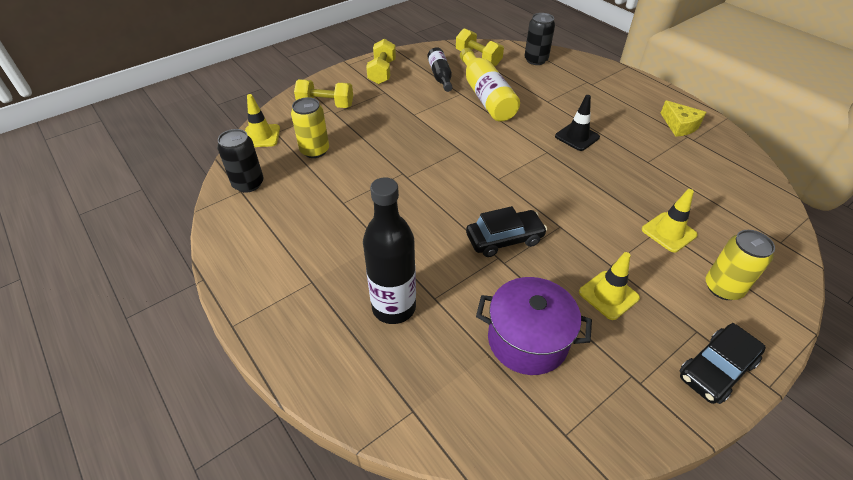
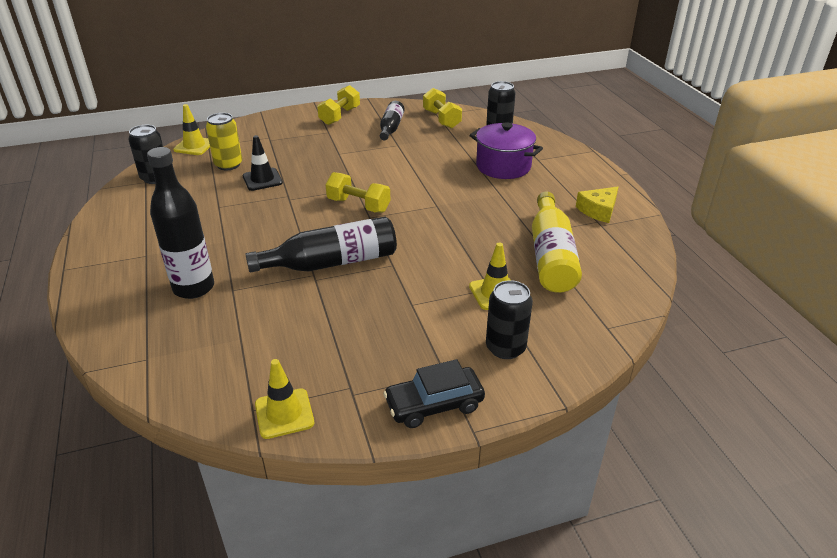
camera: 20 degrees right, 10 degrees down
(326, 105) = (267, 133): yellow dumbbell -> yellow dumbbell (358, 205)
(486, 96) = (419, 151): yellow bottle -> yellow bottle (551, 256)
(504, 239) = (332, 262): black car -> black bottle
(527, 340) = (282, 338): purple pot -> purple pot (503, 166)
(577, 137) = (478, 199): black traffic cone -> black traffic cone (262, 179)
(608, 295) = (387, 325): yellow traffic cone -> yellow traffic cone (284, 413)
(680, 125) = (598, 210): yellow cheese -> yellow cheese turned 60 degrees clockwise
(723, 288) = (505, 348): yellow can -> black can

